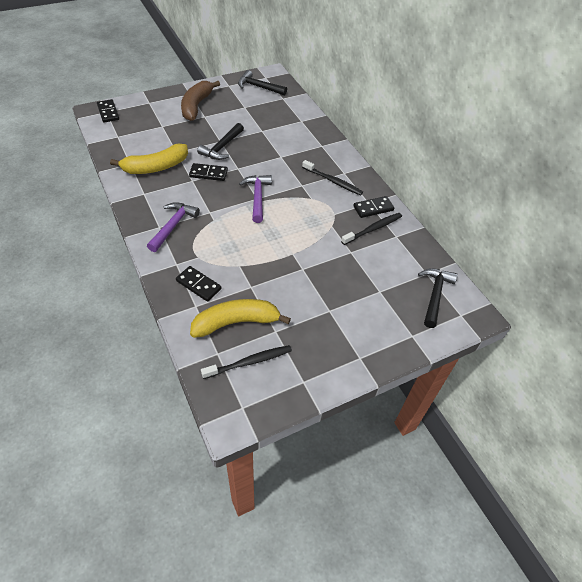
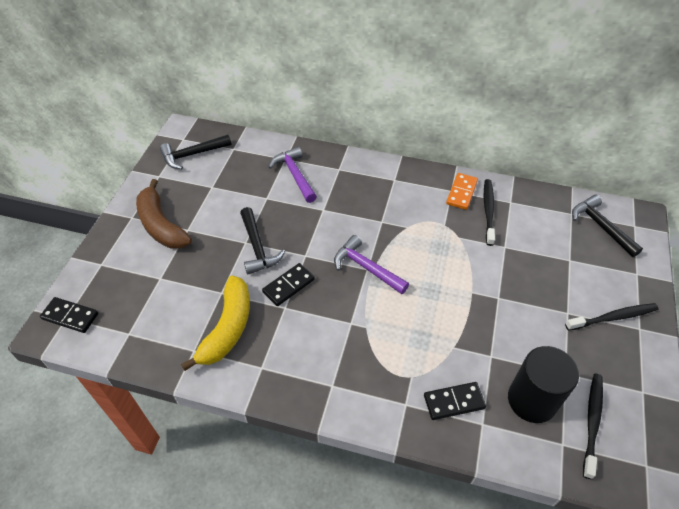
camera: 45 degrees left, 0 degrees up
(173, 226) = (343, 370): purple hammer -> purple hammer (295, 175)
(236, 322) = (532, 400): yellow banana -> black cylinder
(333, 181) = (399, 195): black toothbrush -> black toothbrush (613, 317)
(373, 208) = (461, 192): black domino -> orange domino

